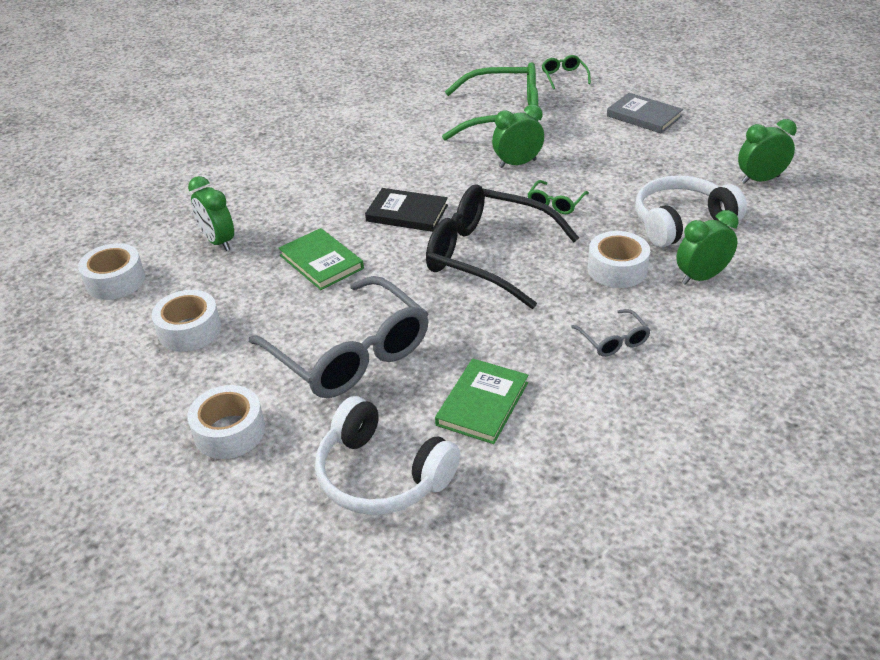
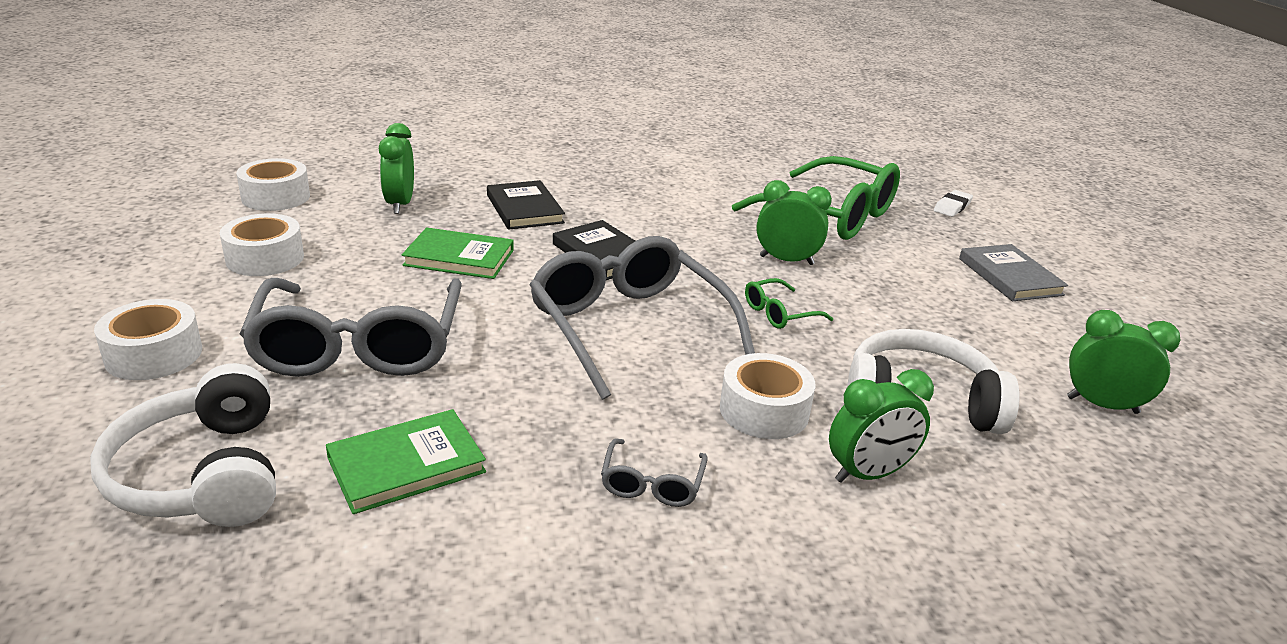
camera: 30 degrees right, 10 degrees down
(310, 203) = (525, 209): none -> black book
(321, 262) = (459, 258): green book -> green book turned 75 degrees counterclockwise
(488, 256) = (629, 327): black glasses -> grey glasses
(564, 76) = (952, 207): green glasses -> white eraser
(701, 277) = (868, 474): green clock -> green clock turned 150 degrees clockwise

